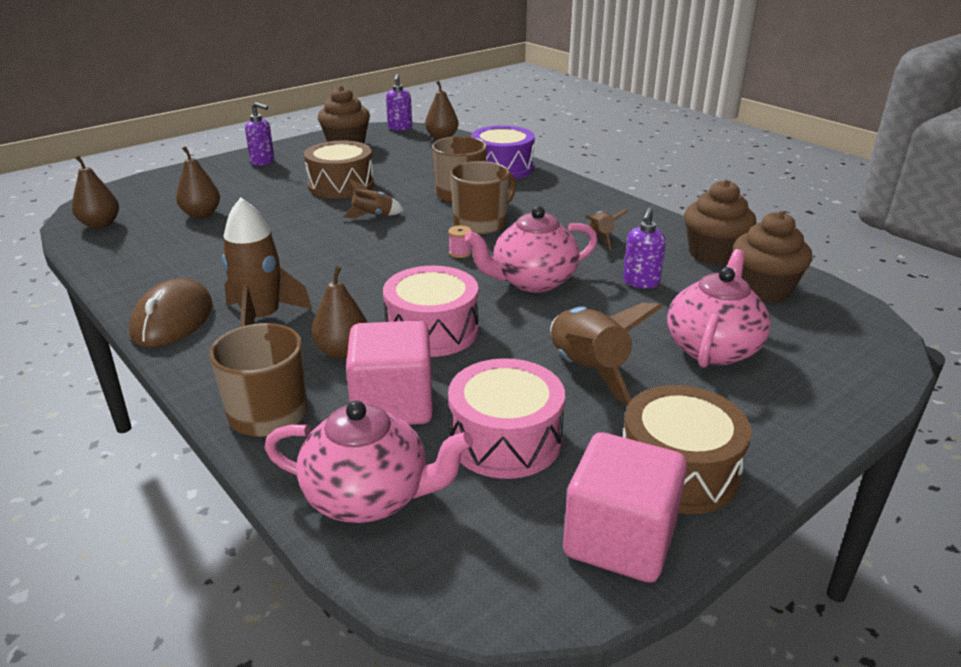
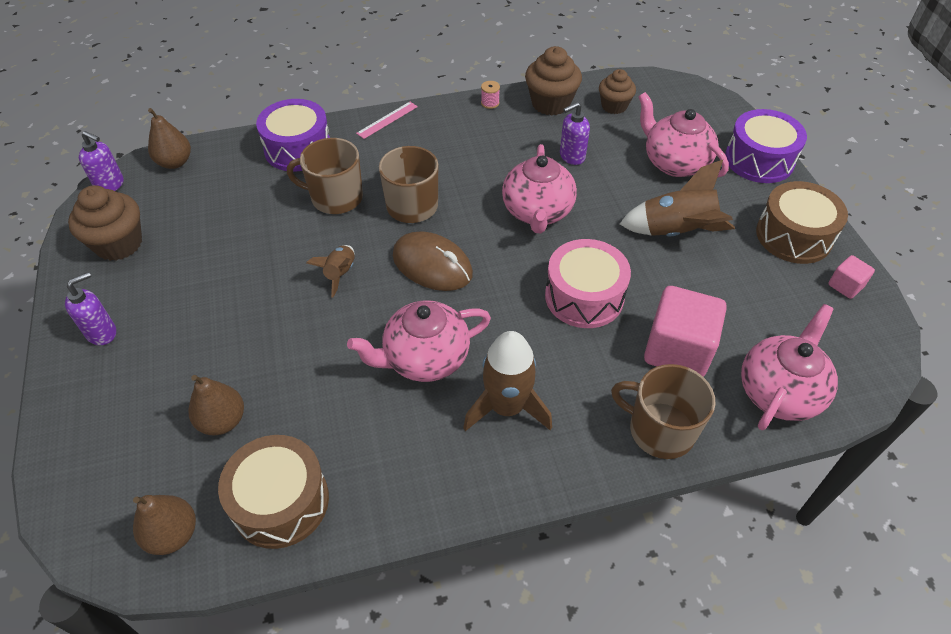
camera: 65 degrees left, 20 degrees up
(173, 319) = (470, 480): brown mouse -> brown mouse (432, 265)
(300, 270) = (425, 358): none -> pink teapot
(341, 185) = (240, 278): brown drum -> brown drum (280, 501)
(342, 351) = (590, 361): brown pear -> none
(460, 253) = (461, 237): pink spool -> pink spool (490, 103)
(505, 439) = (739, 302): pink drum -> none
(581, 189) = (387, 120): none -> pink ruler
(600, 239) = (490, 147): brown rocket -> none
(619, 540) = (845, 286): pink cube -> pink cube, size x0.48
(641, 282) = (571, 156): purple soap dispenser -> purple soap dispenser turned 105 degrees clockwise
(763, 290) = (614, 106): brown cupcake -> brown cupcake, size x0.66
(807, 415) = (759, 160): none -> purple drum

